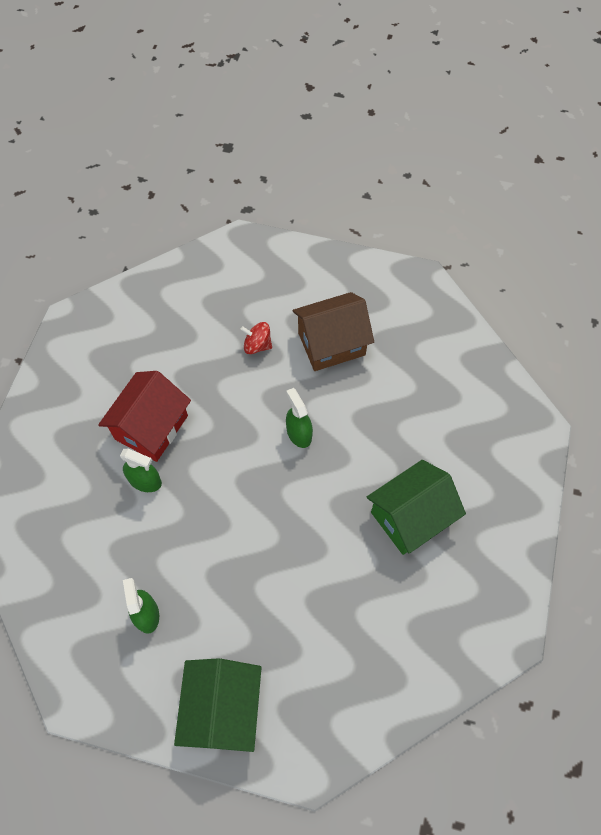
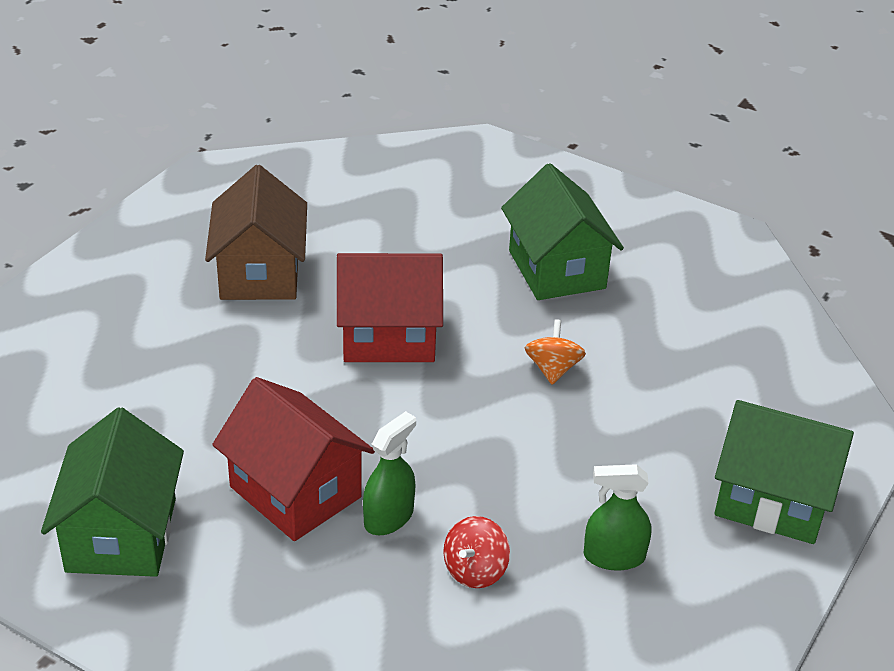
camera: 75 degrees left, 25 degrees down
(99, 358) = (121, 535): none -> green house
(257, 345) = (215, 345): red spinning top -> red spinning top (475, 570)
(299, 433) = (388, 337): green spray bottle -> red house
(303, 539) = (553, 369): none -> orange spinning top

